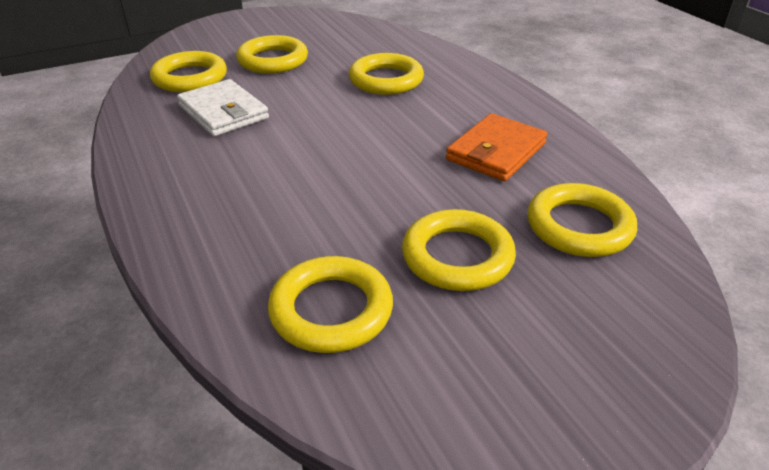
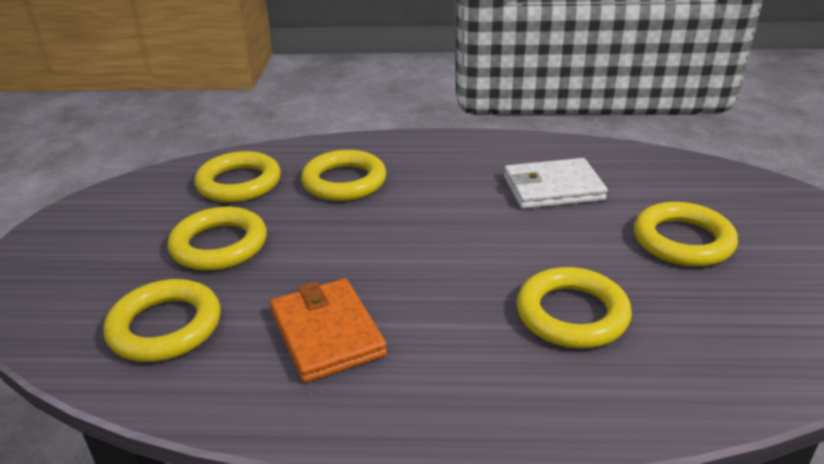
camera: 120 degrees right, 5 degrees down
(190, 78) = (651, 182): yellow ring -> yellow ring (344, 182)

